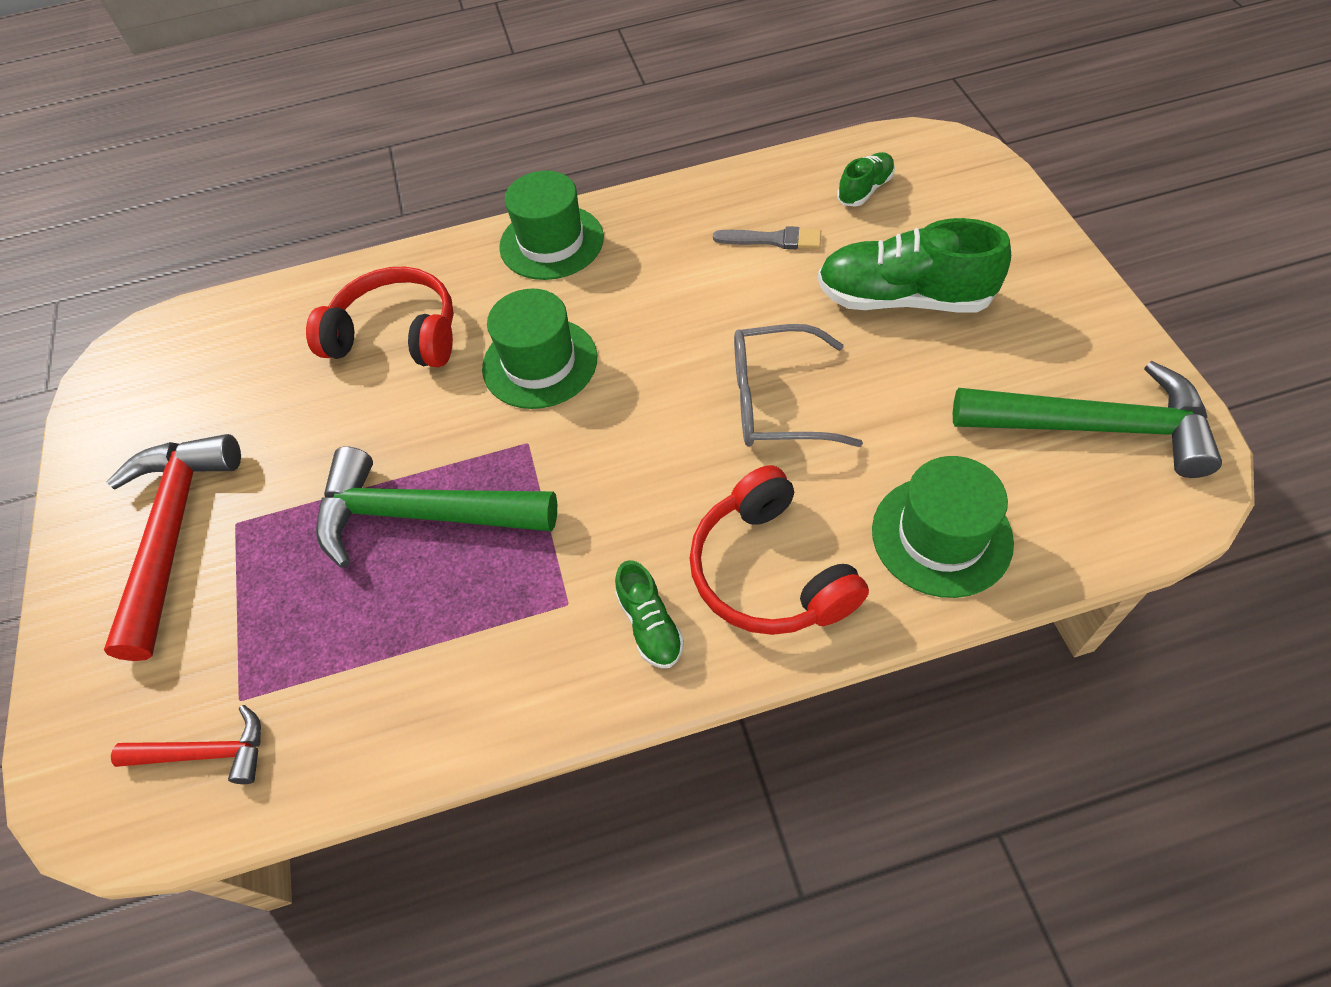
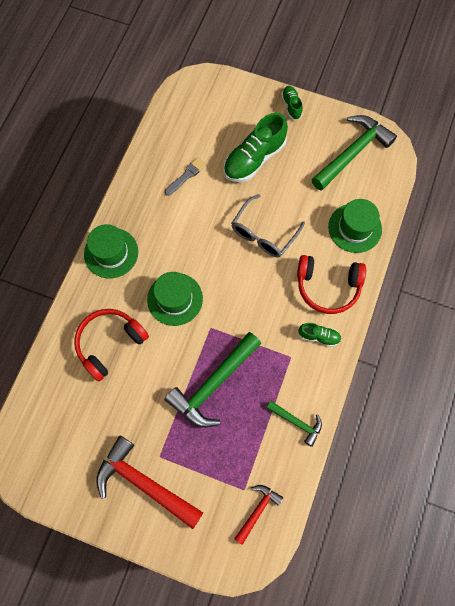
camera: 60 degrees left, 15 degrees up
(435, 705) = (297, 422): none -> green hammer
(865, 190) = (190, 126): green shoe -> green shoe (291, 106)

